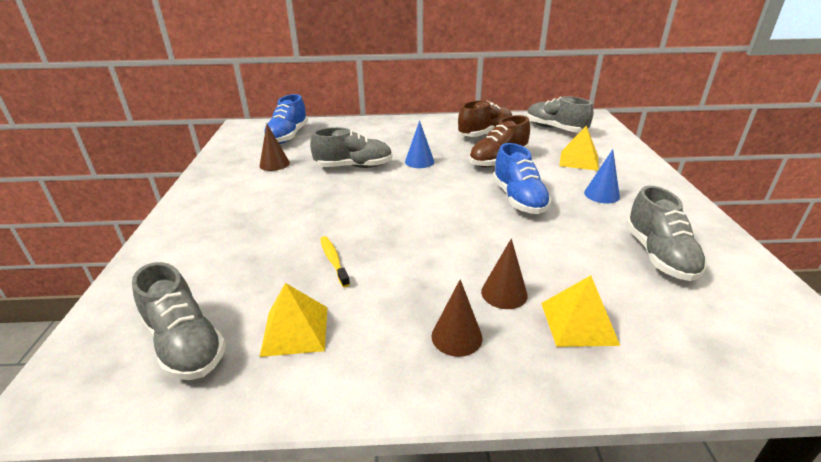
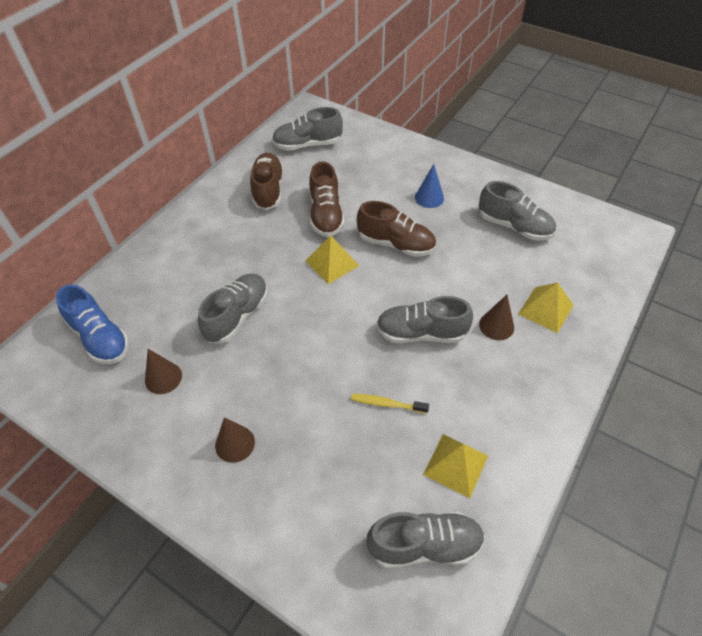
camera: 55 degrees left, 20 degrees up
(419, 161) = (276, 264): blue cone -> none
(434, 249) = (421, 333): none -> grey shoe
(456, 336) = (520, 375): brown cone -> brown cone (235, 443)
(518, 199) = (396, 244): blue shoe -> brown shoe
(579, 160) = (372, 172): yellow pyramid -> yellow pyramid (332, 263)

